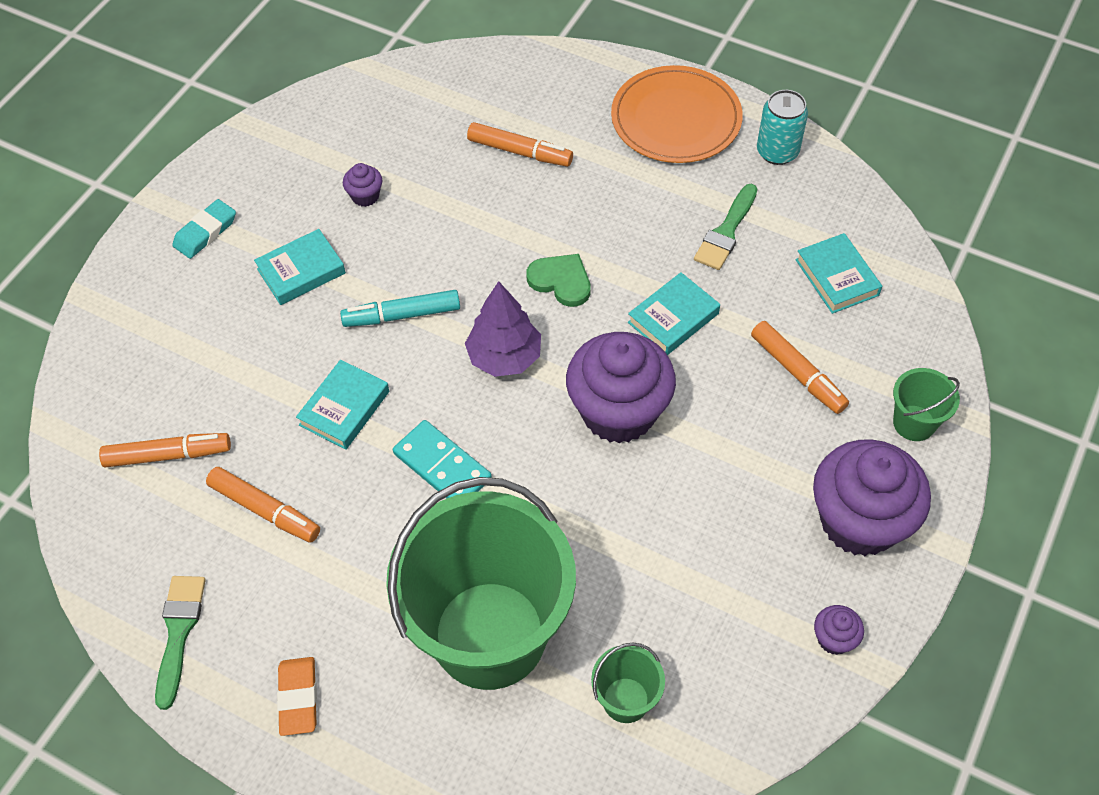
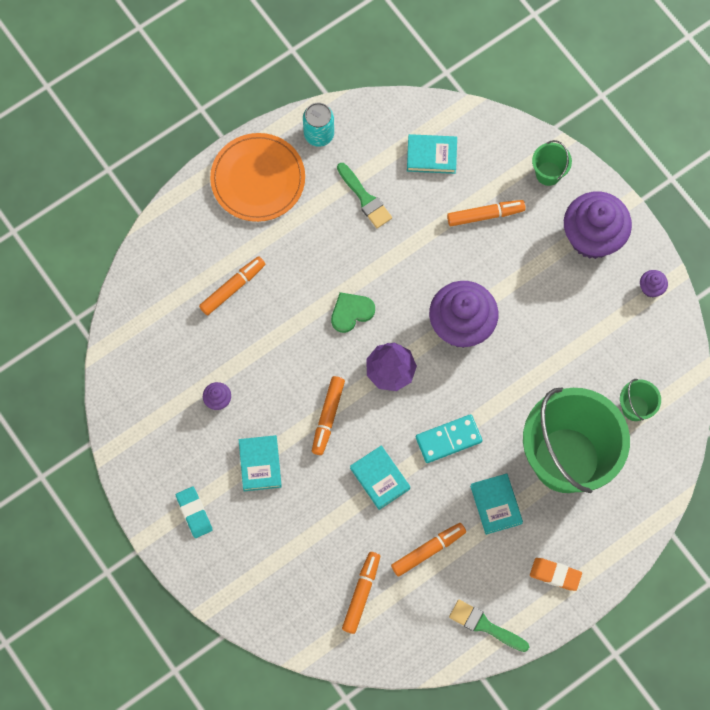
camera: 65 degrees left, 15 degrees up
(402, 315) = (327, 417): turquoise marker -> orange marker
(673, 318) = (412, 262): turquoise book -> turquoise book (496, 505)

